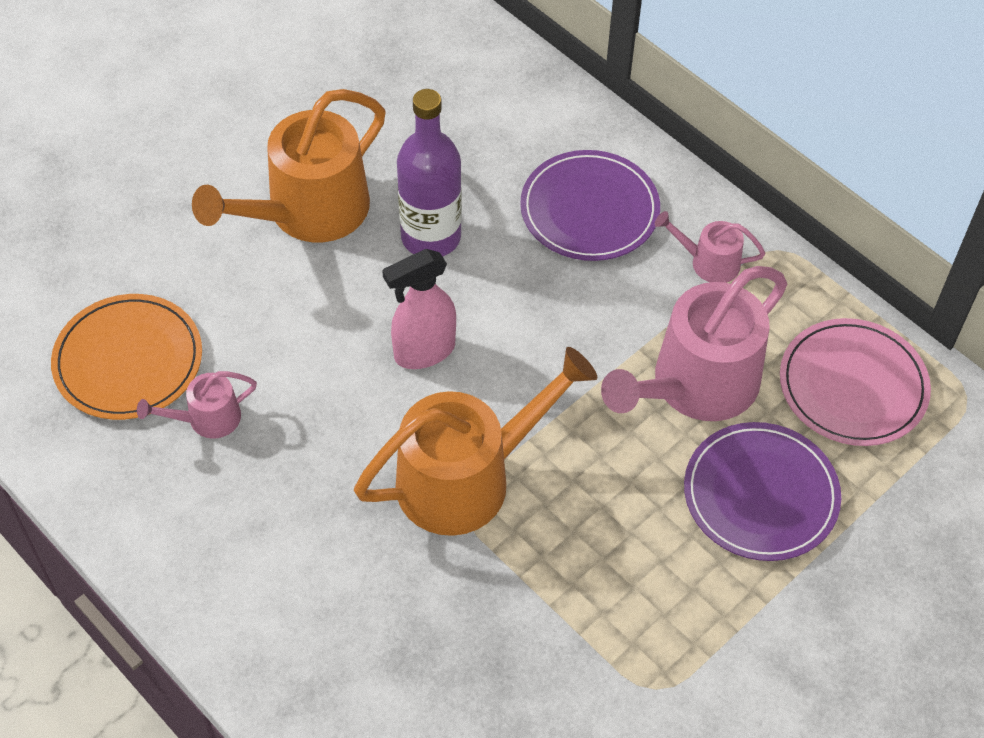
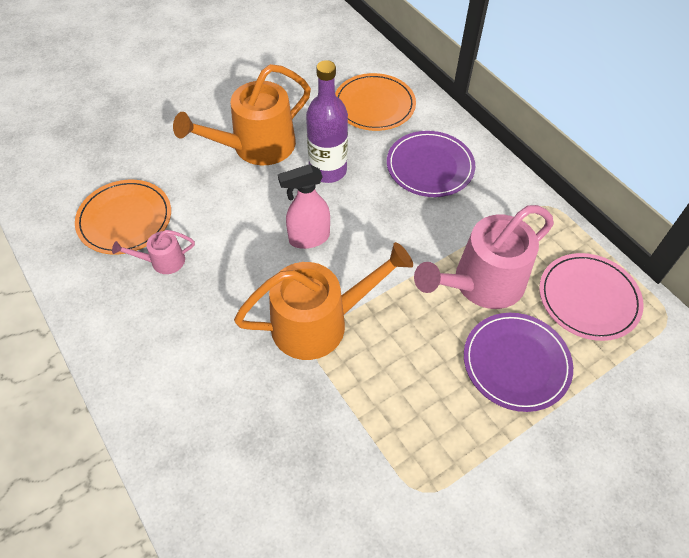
camera: 10 degrees right, 0 degrees up
(483, 115) = (374, 105): none -> orange plate
(709, 262) = (501, 207): pink watering can -> none

